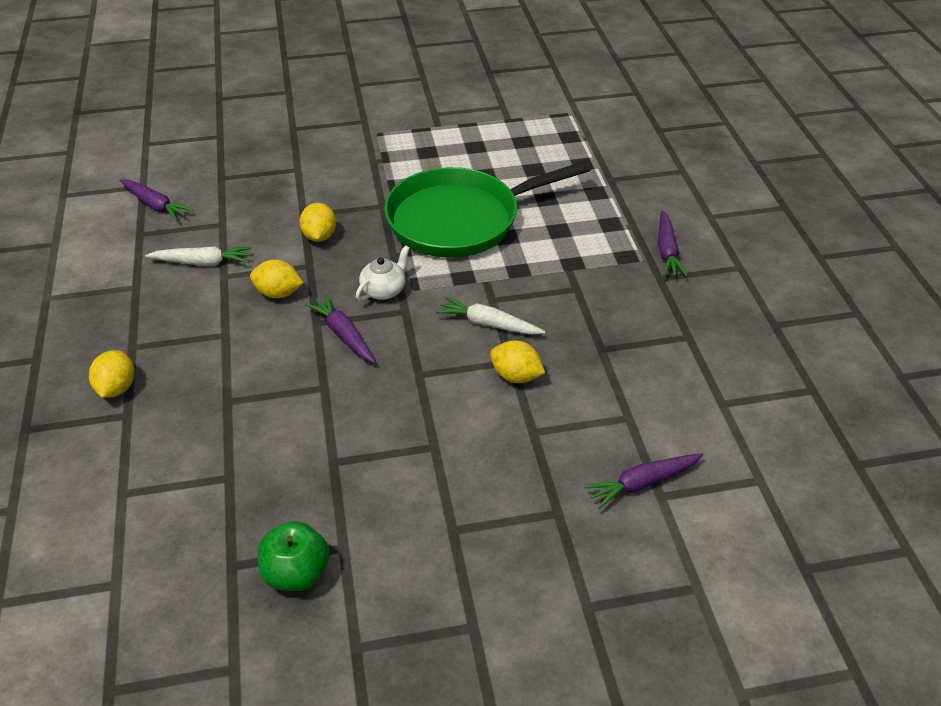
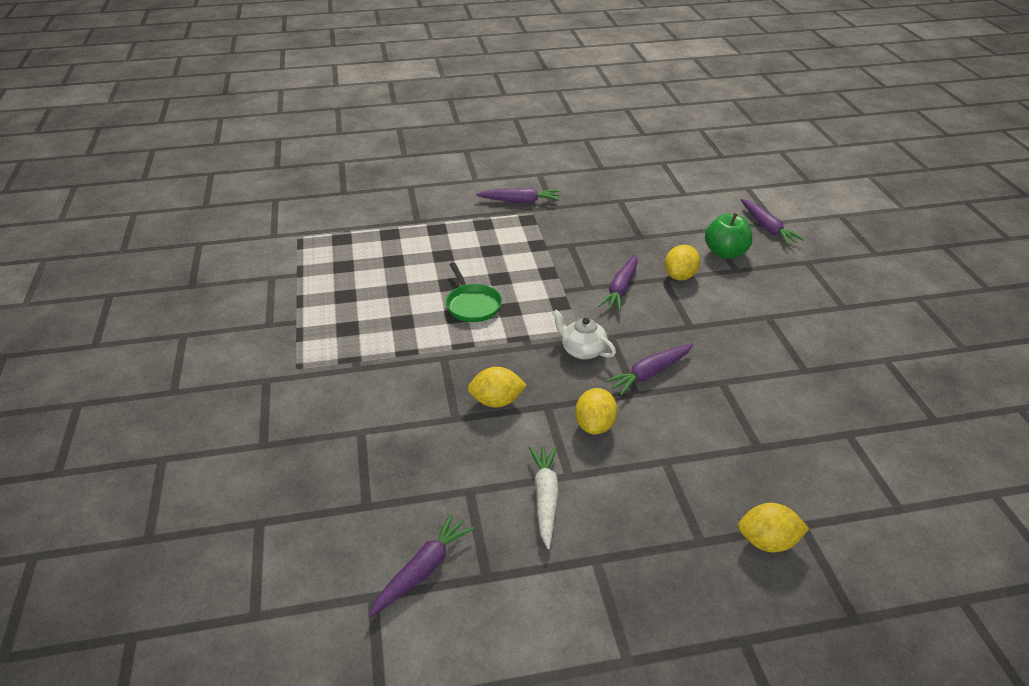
camera: 90 degrees left, 5 degrees down
(296, 573) = (922, 382): green apple -> green apple (725, 253)
(460, 220) = (472, 305): green pan -> green pan, size x0.43
(488, 324) = (621, 289): white carrot -> purple carrot

